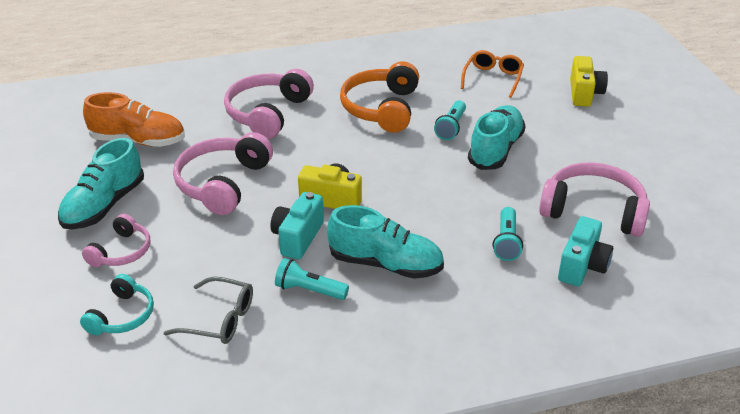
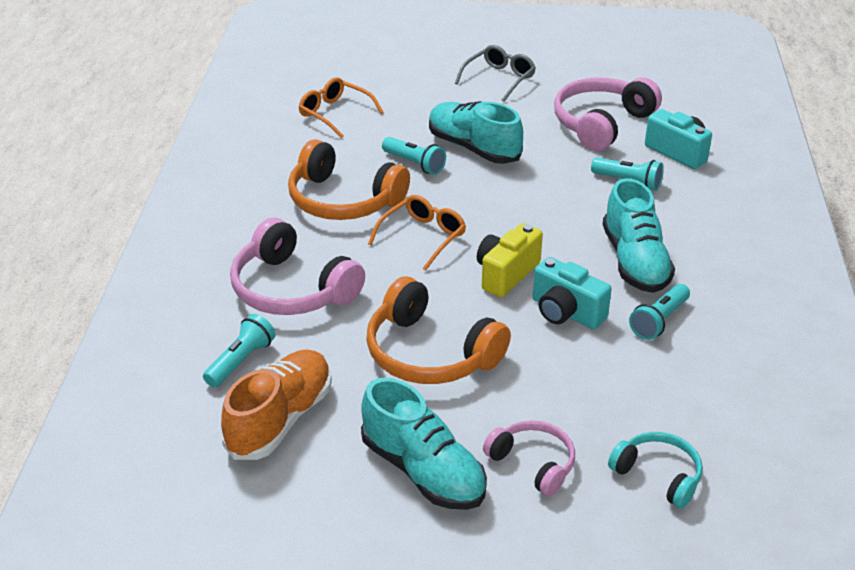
camera: 70 degrees left, 0 degrees up
(187, 113) = (241, 361): none -> turquoise flashlight
(219, 319) = (687, 395): grey glasses -> grey glasses (499, 79)
(223, 183) = (430, 353): pink headphones -> orange headphones
(357, 152) = (423, 237): none -> orange glasses
(385, 264) = (635, 262): turquoise shoe -> turquoise shoe turned 135 degrees clockwise
(584, 93) = (404, 71): yellow camera -> none

